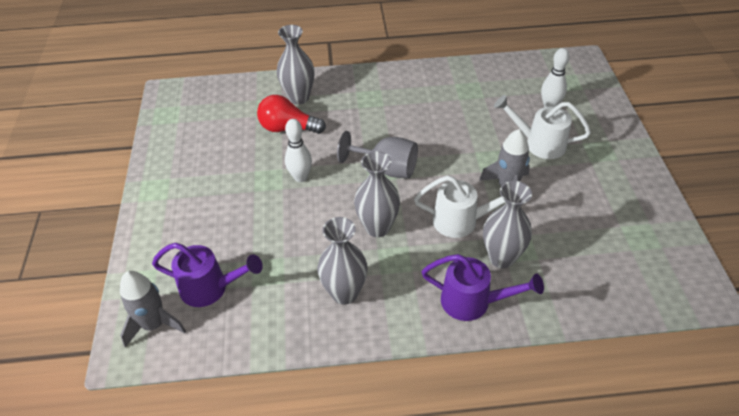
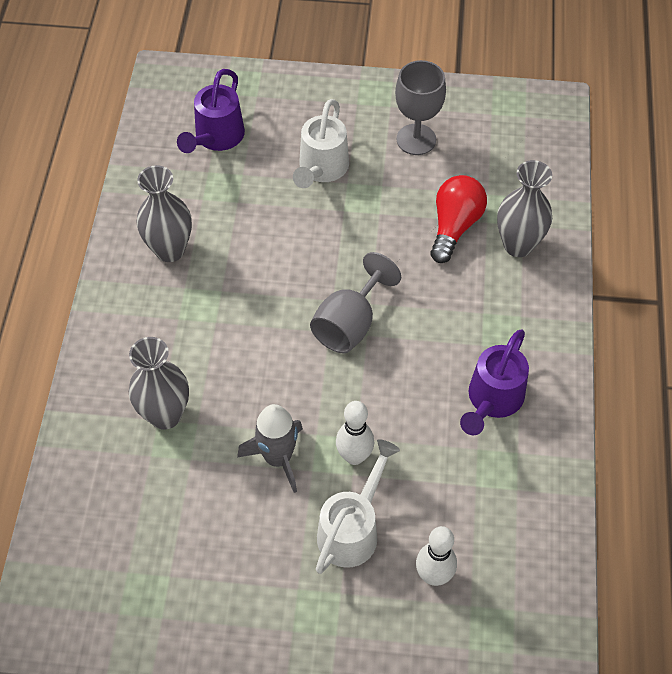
camera: 100 degrees right, 10 degrees up
(154, 324) = (187, 94): grey rocket -> none
(206, 158) = (416, 139): none -> grey goblet
(300, 177) = (358, 230): white bowling pin -> white bowling pin (354, 456)
(377, 227) = (252, 296): grey vase -> none
(462, 221) = (235, 388): white watering can -> white watering can (321, 169)
(473, 302) = (115, 367): purple watering can -> purple watering can (492, 400)

